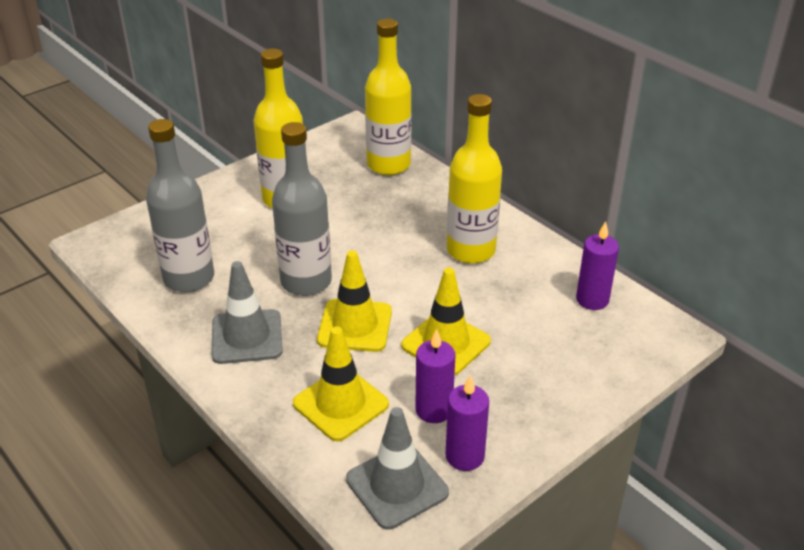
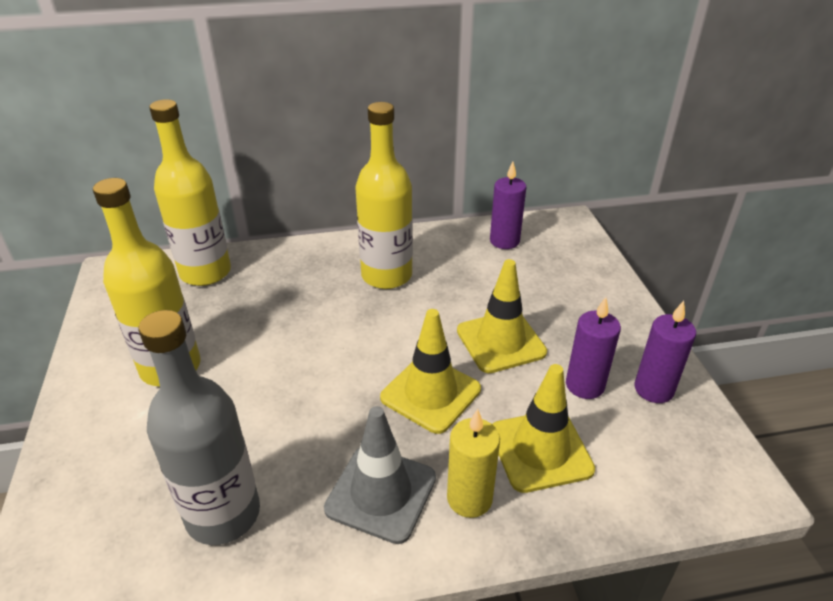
camera: 60 degrees left, 0 degrees up
(270, 381) = (469, 498): none -> yellow candle
(306, 282) = (330, 404): grey bottle -> none
(397, 486) = (674, 452): grey traffic cone -> none

